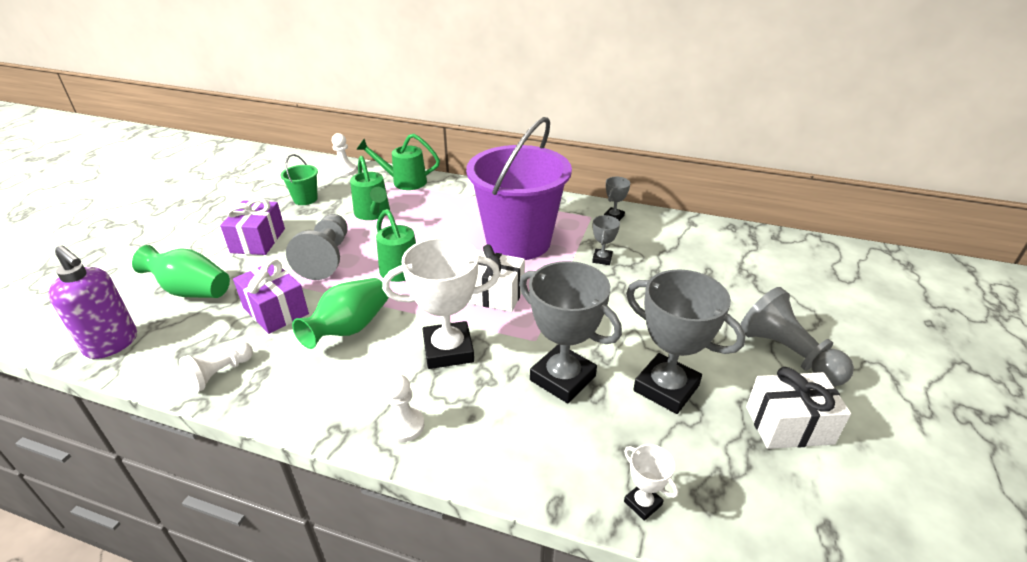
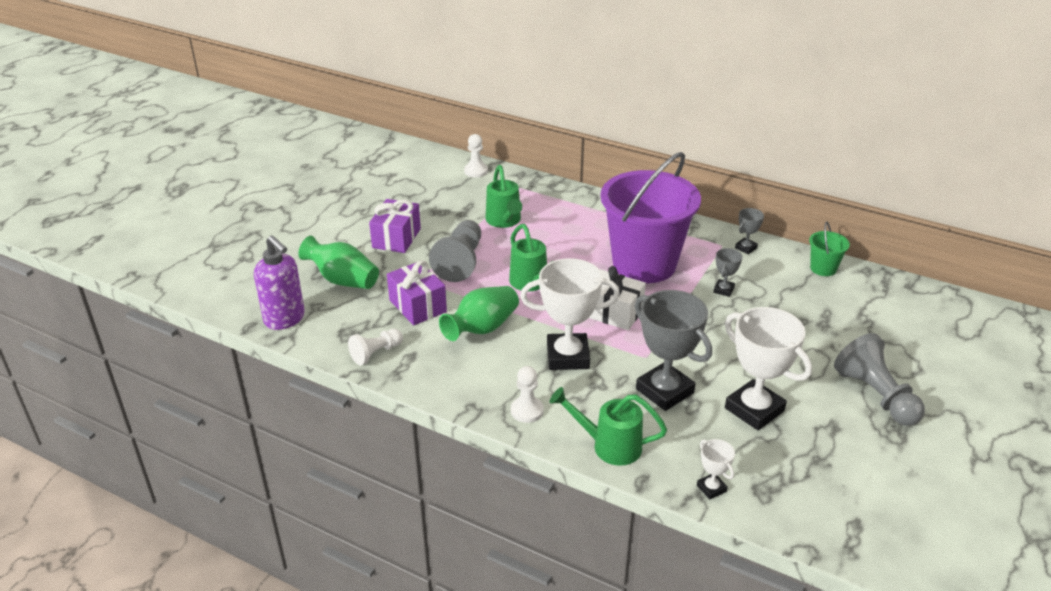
camera: 10 degrees right, 0 degrees up
(305, 199) = (438, 199): green bucket -> green bucket (823, 268)
(404, 182) = (536, 189): green watering can -> green watering can (609, 446)
(666, 388) = (754, 409): grey trophy -> white trophy
(789, 425) = (853, 450): white gift -> none

